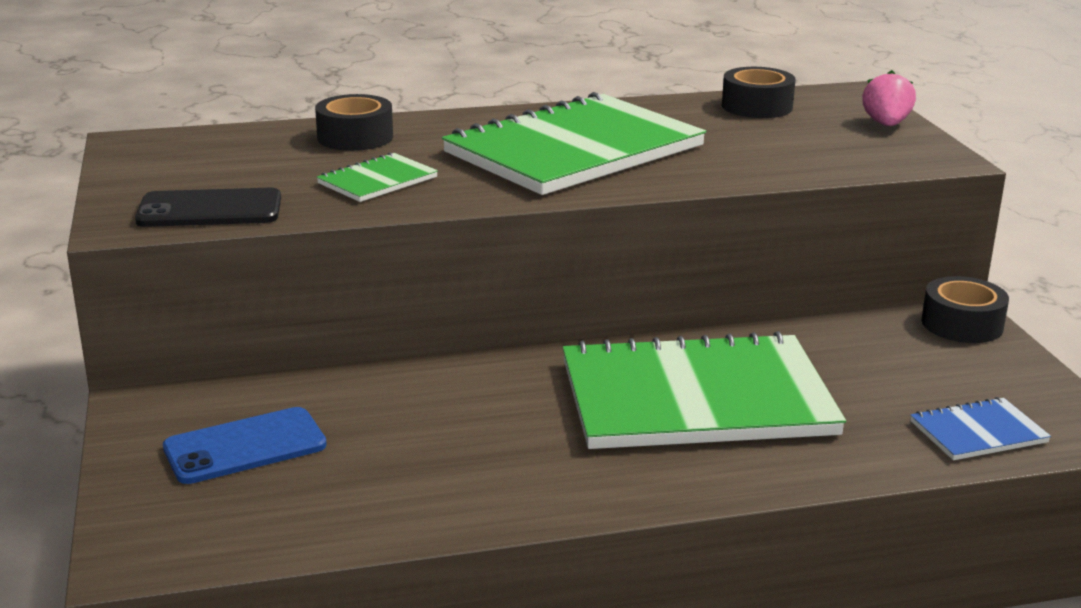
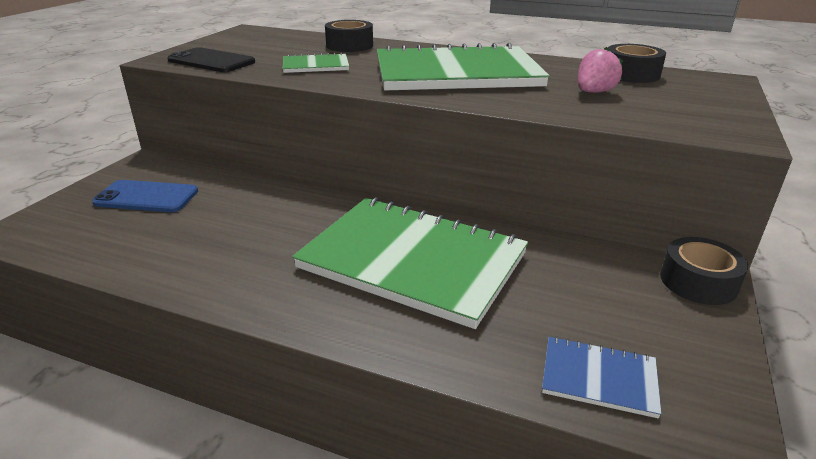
camera: 35 degrees right, 5 degrees up
(886, 124) = (723, 103): pink strawberry -> pink strawberry (594, 92)

